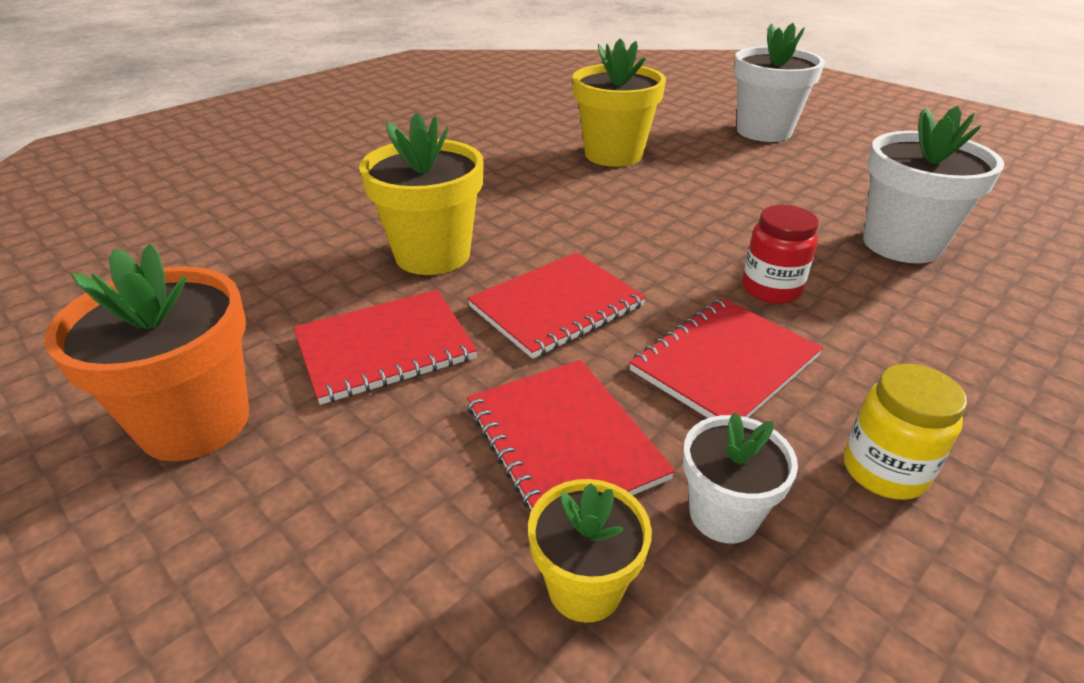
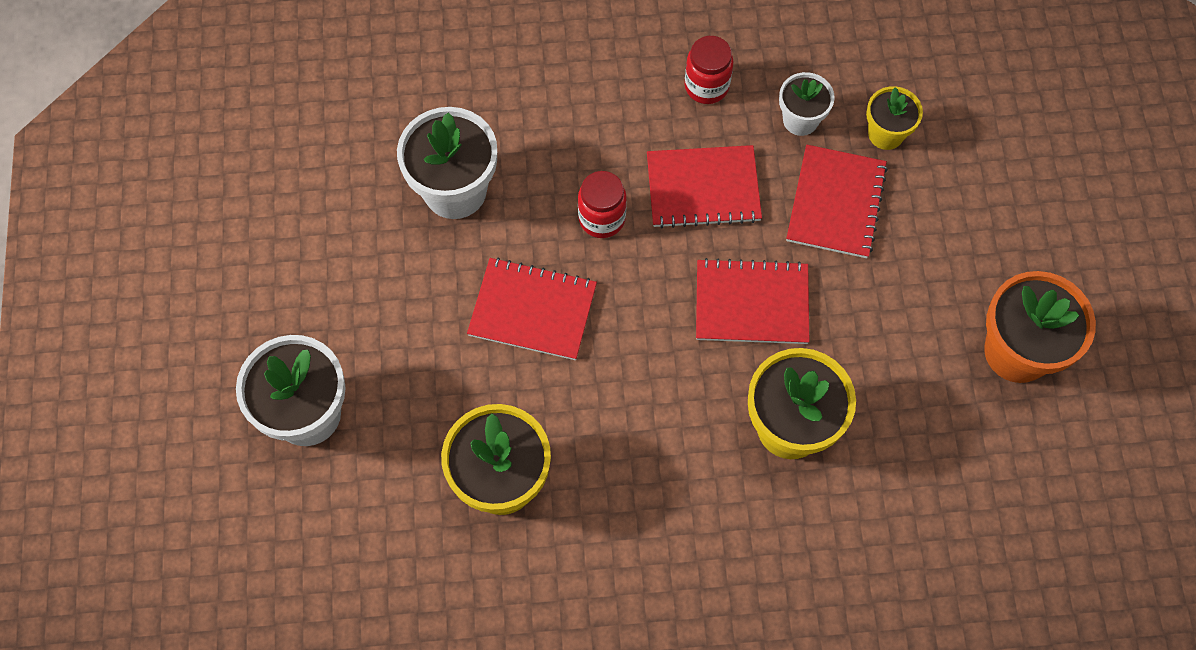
camera: 140 degrees left, 30 degrees up
(385, 347) = (884, 342): red notebook -> red notebook (532, 310)
(884, 471) = (706, 86): yellow jar -> red jar

